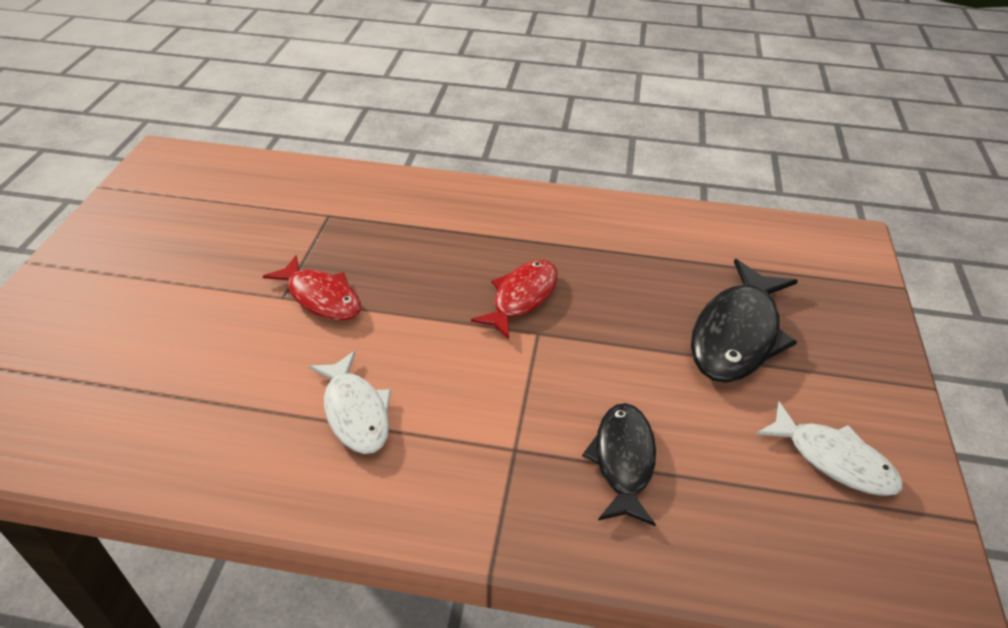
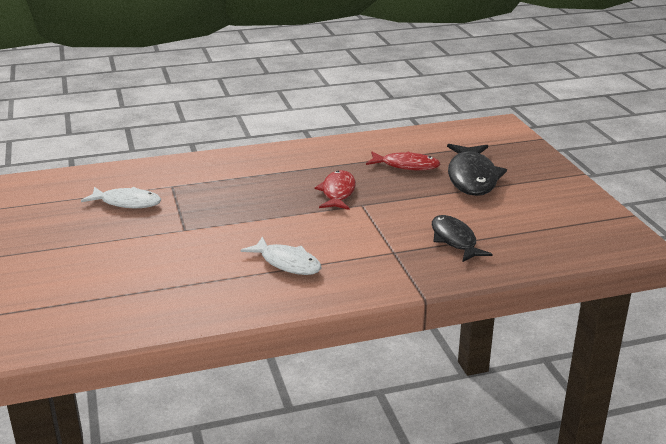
camera: 25 degrees left, 15 degrees down
(321, 297) = (211, 223): red fish -> red fish (406, 166)
(833, 459) = (557, 211): white fish -> white fish (127, 202)

